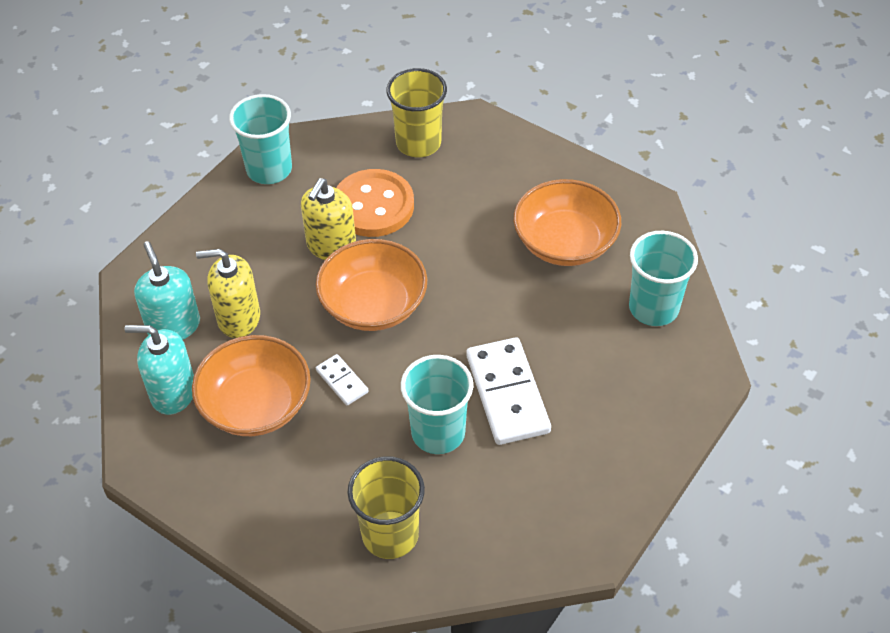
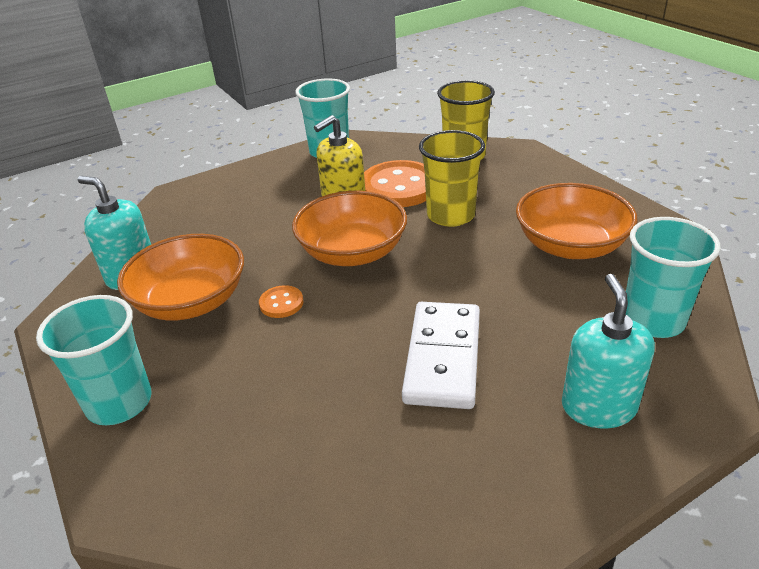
camera: 25 degrees right, 15 degrees down
(174, 326) = (174, 230): turquoise soap dispenser -> turquoise soap dispenser (598, 407)
(238, 318) = (229, 236): yellow soap dispenser -> none
(342, 381) = (281, 303): white domino -> orange button
(390, 534) = (226, 460): yellow cup -> yellow cup (450, 215)
(438, 432) = (346, 373): turquoise cup -> turquoise cup (119, 402)

